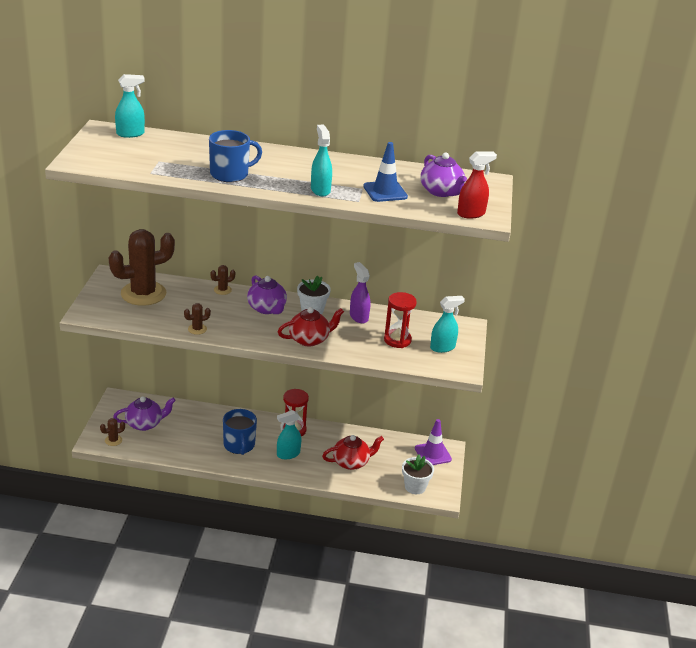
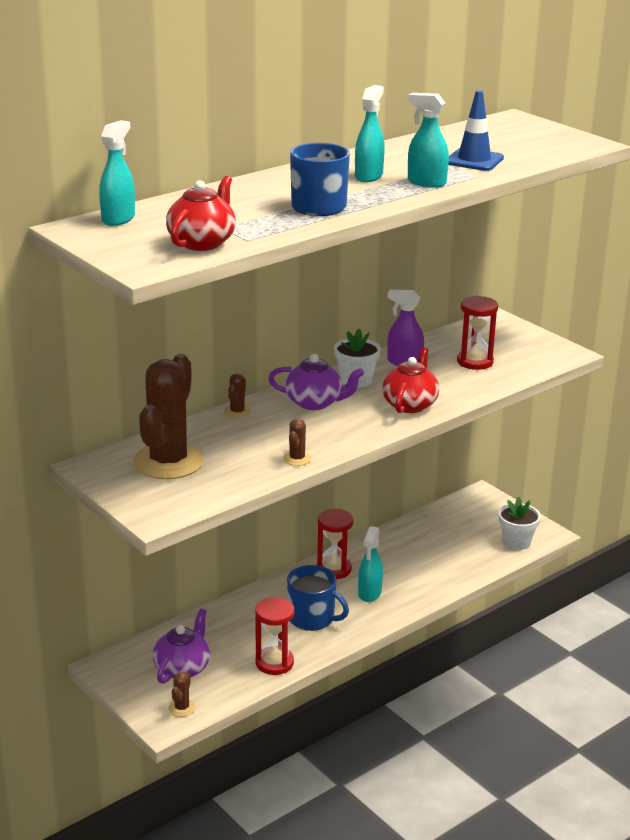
camera: 45 degrees left, 5 degrees down
(184, 452) = (274, 663): none -> red hourglass
(351, 462) = (433, 560): red teapot -> red teapot (202, 242)
(433, 454) = (479, 506): purple traffic cone -> none
(441, 191) = (509, 141): purple teapot -> none
(442, 347) = (518, 346): turquoise spray bottle -> turquoise spray bottle (369, 176)
(471, 214) = (574, 146): red spray bottle -> none

